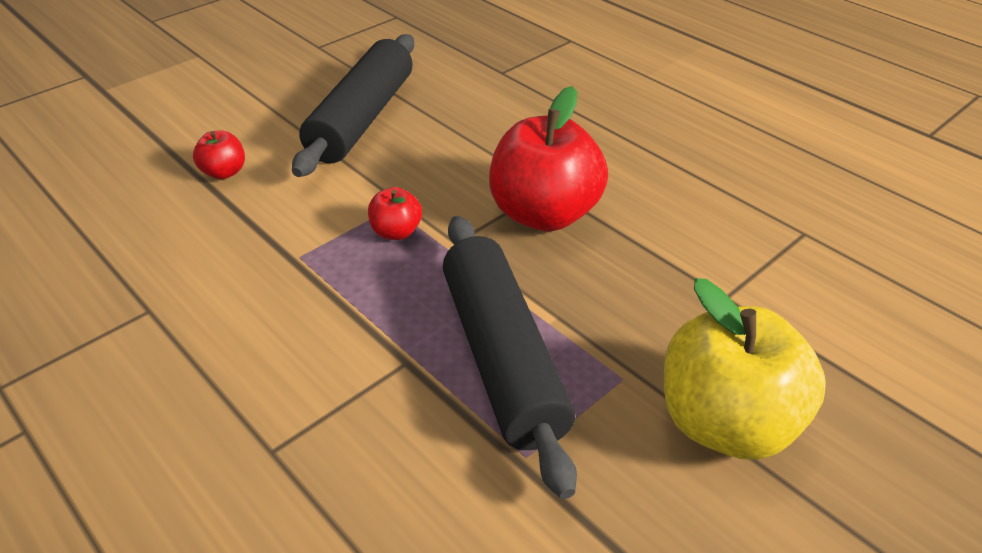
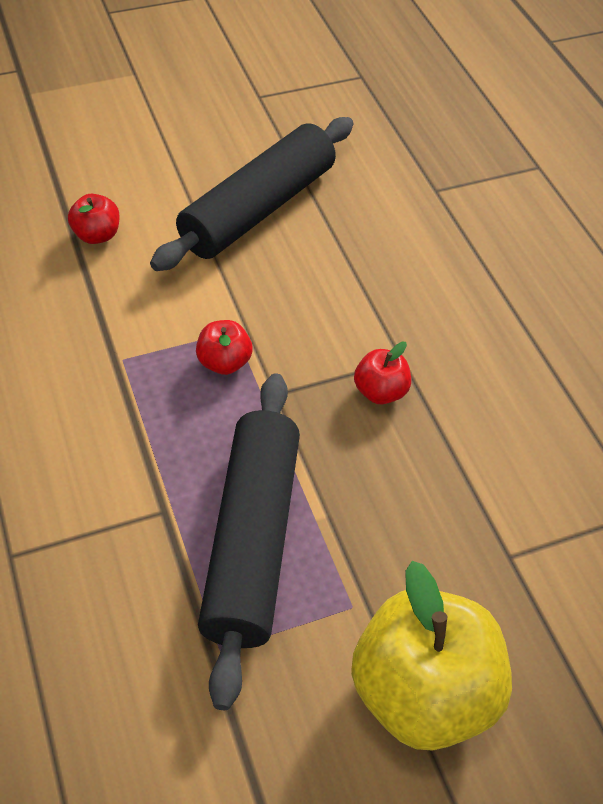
camera: 20 degrees right, 10 degrees up
(544, 214) = (380, 391): red apple -> red apple, size x0.46

